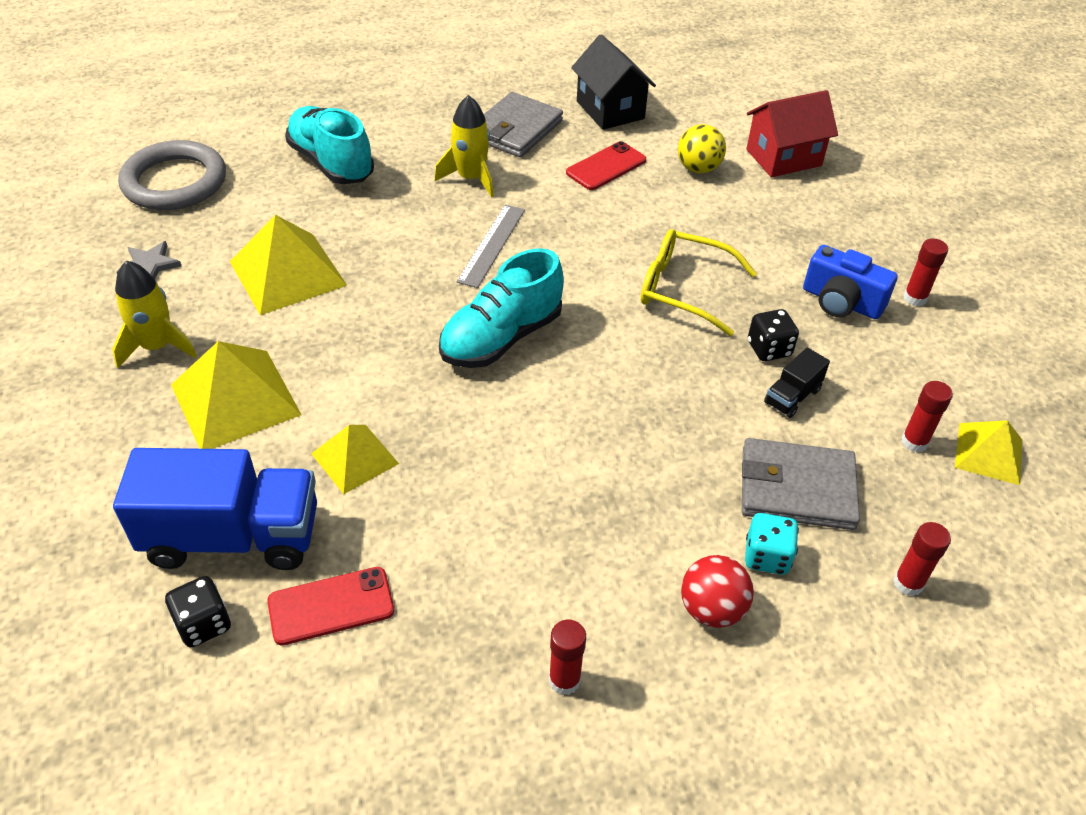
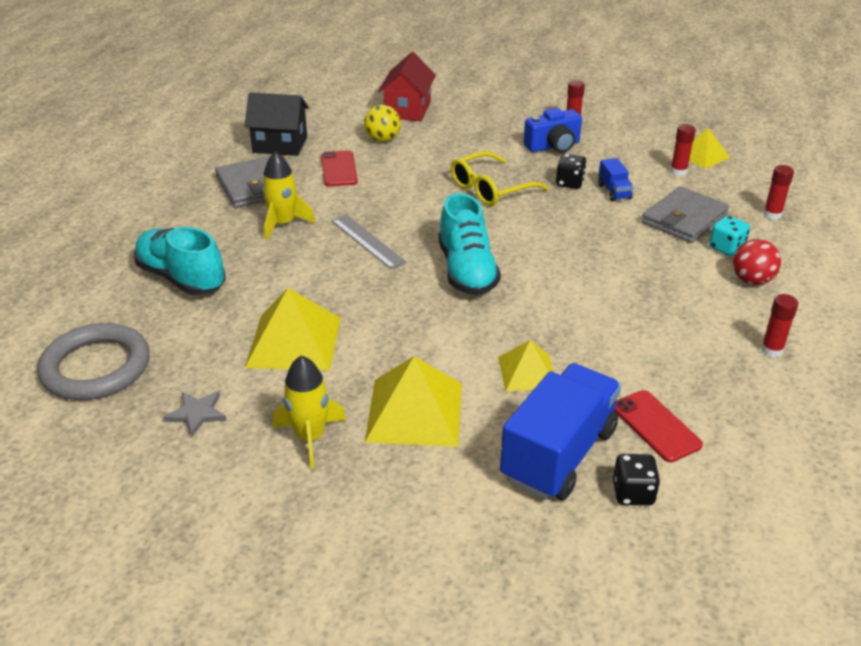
camera: 55 degrees left, 10 degrees down
(331, 163) = (181, 278): turquoise shoe -> turquoise shoe turned 45 degrees clockwise
(331, 606) = (656, 426): red phone -> red phone turned 45 degrees counterclockwise
(792, 396) = (614, 191): black truck -> blue truck

